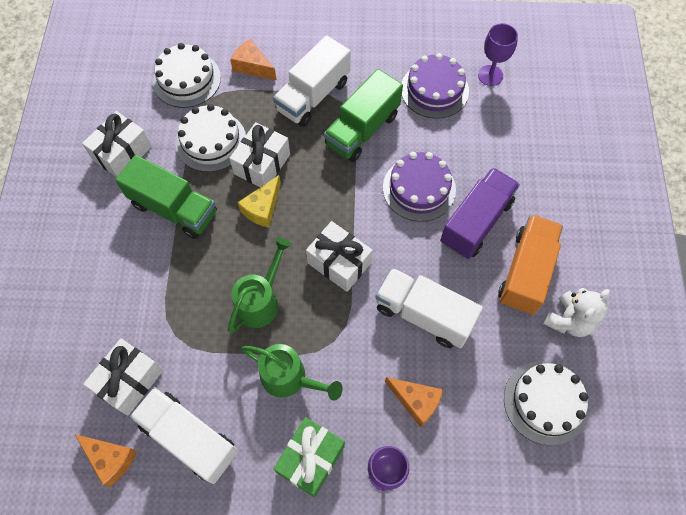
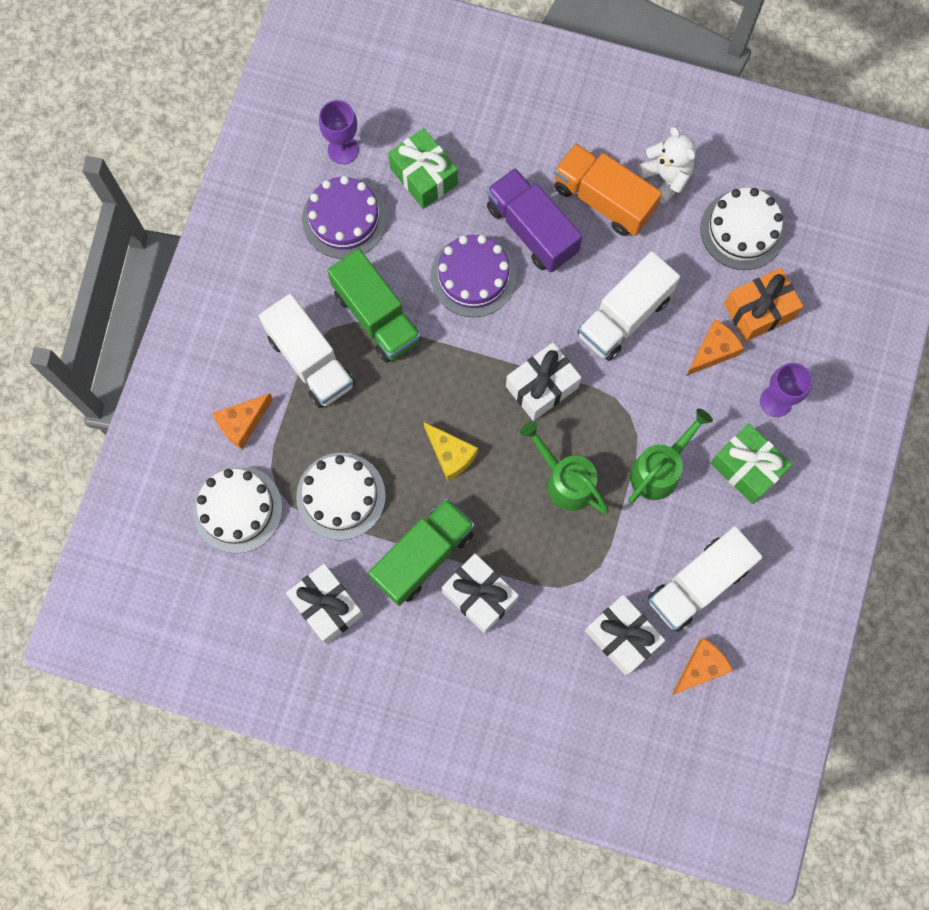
camera: 75 degrees left, 10 degrees up
(262, 164) = (391, 442): white gift -> white gift (479, 596)
(470, 436) = (759, 311): none -> orange gift
(491, 133) = (424, 176): none -> green gift

